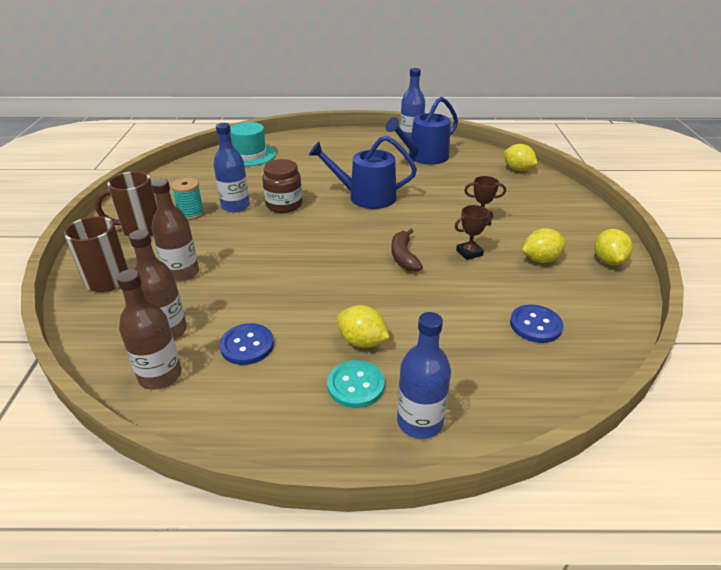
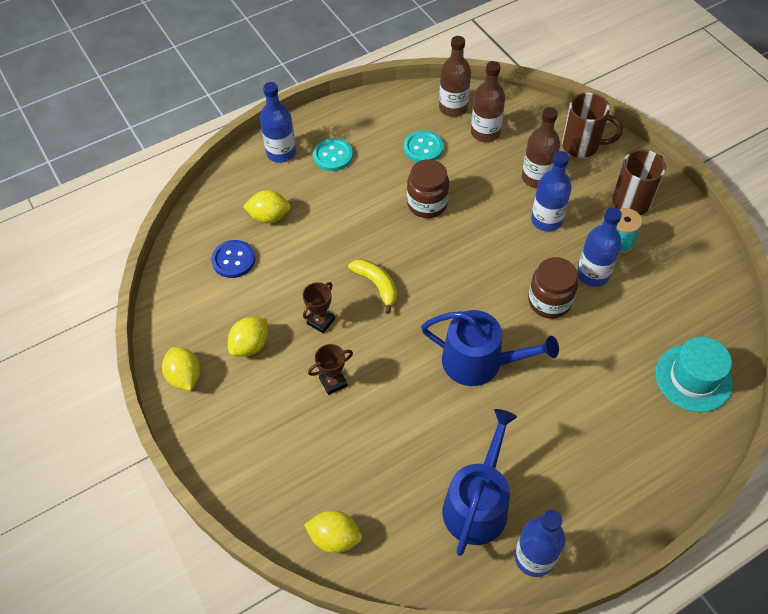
camera: 150 degrees right, 20 degrees up
(219, 243) = (546, 220): none -> blue bottle
(247, 345) = (423, 148): blue button -> turquoise button
(301, 294) = (427, 204): none -> brown jar
(362, 341) = (351, 186): yellow lemon -> yellow lemon (269, 217)
(366, 197) = (479, 362): blue watering can -> blue watering can turned 45 degrees clockwise
(403, 256) = (377, 285): brown banana -> yellow banana

